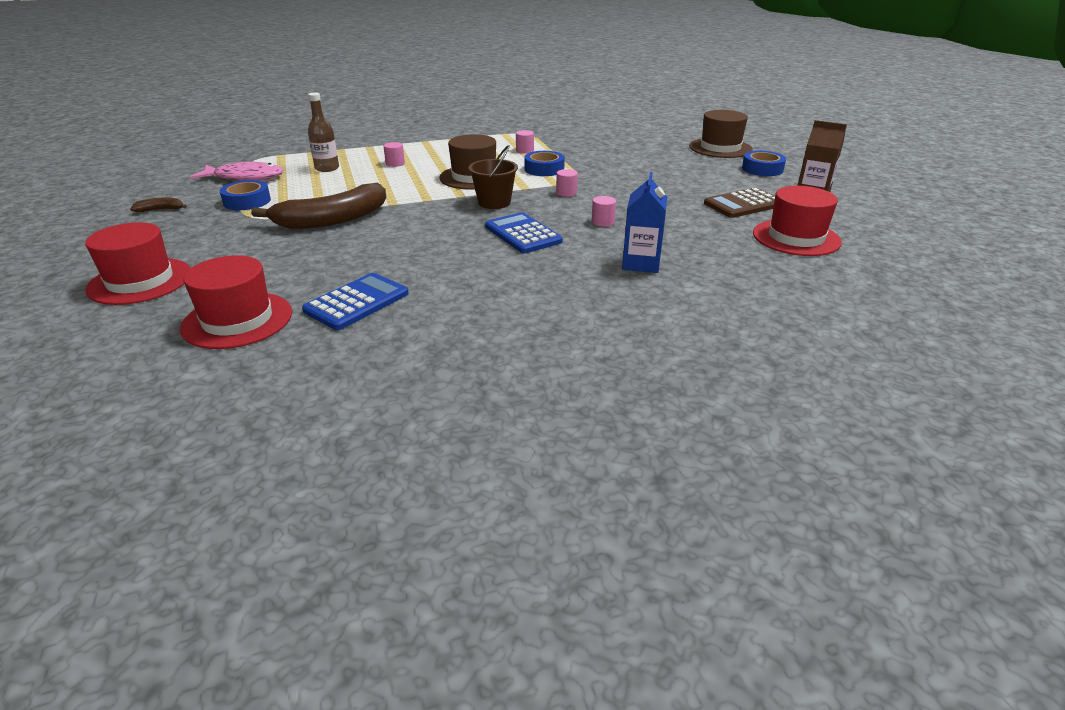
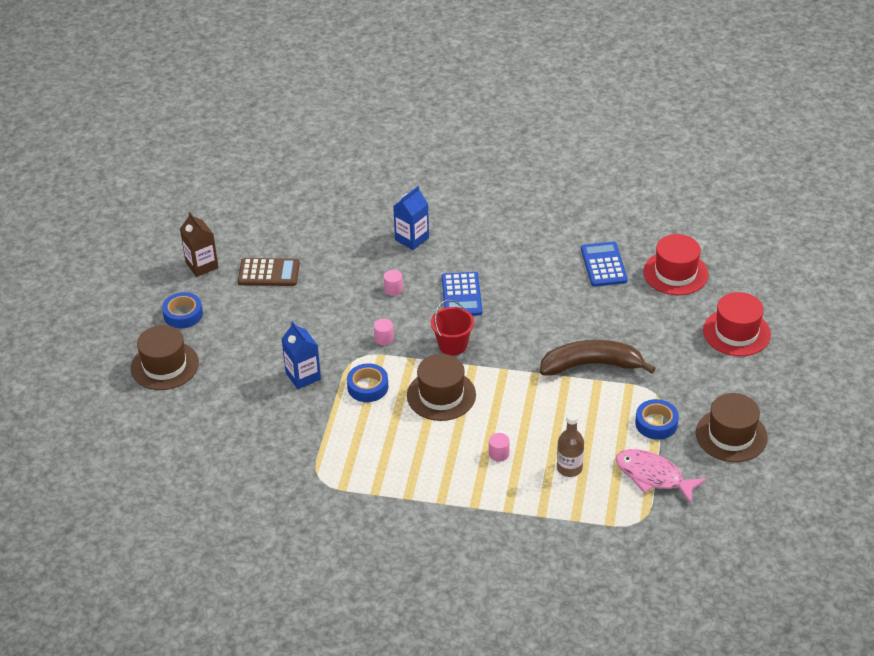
camera: 150 degrees left, 10 degrees up
(161, 210) = (731, 435): brown banana -> brown hat
(357, 302) = (603, 265): blue calculator -> blue calculator turned 105 degrees clockwise
(494, 202) = (452, 345): brown bucket -> red bucket
(524, 150) = (354, 434): pink cylinder -> none
(606, 163) = (303, 376): none -> blue carton
(796, 237) = (286, 227): red hat -> none

